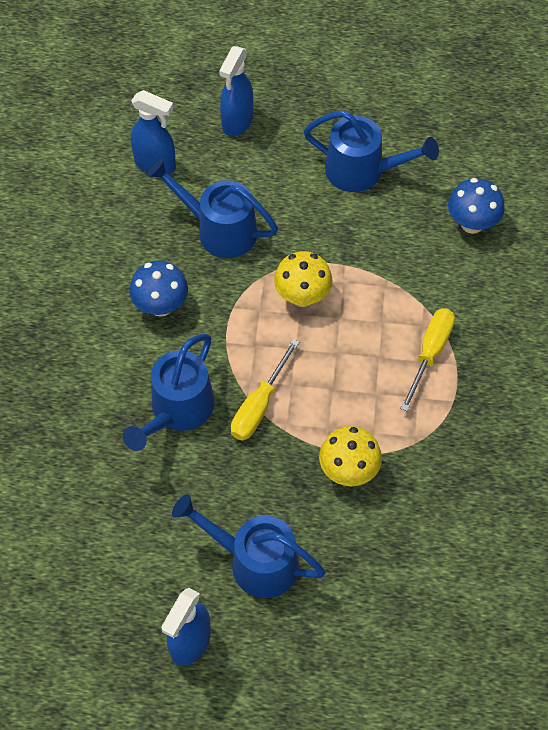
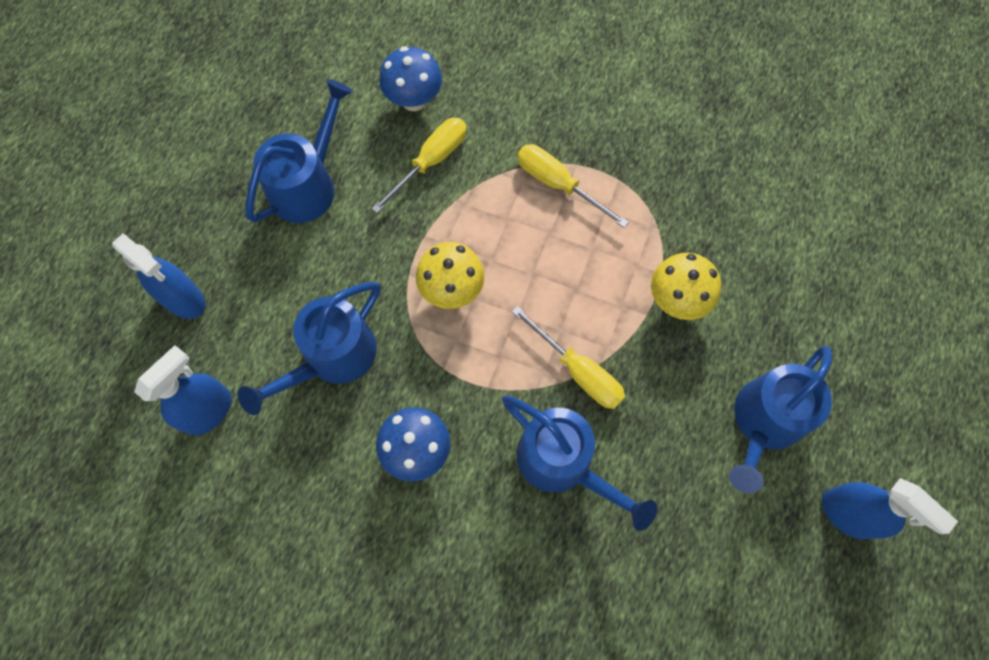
camera: 75 degrees left, 10 degrees up
(416, 252) = (431, 161): none -> yellow screwdriver

